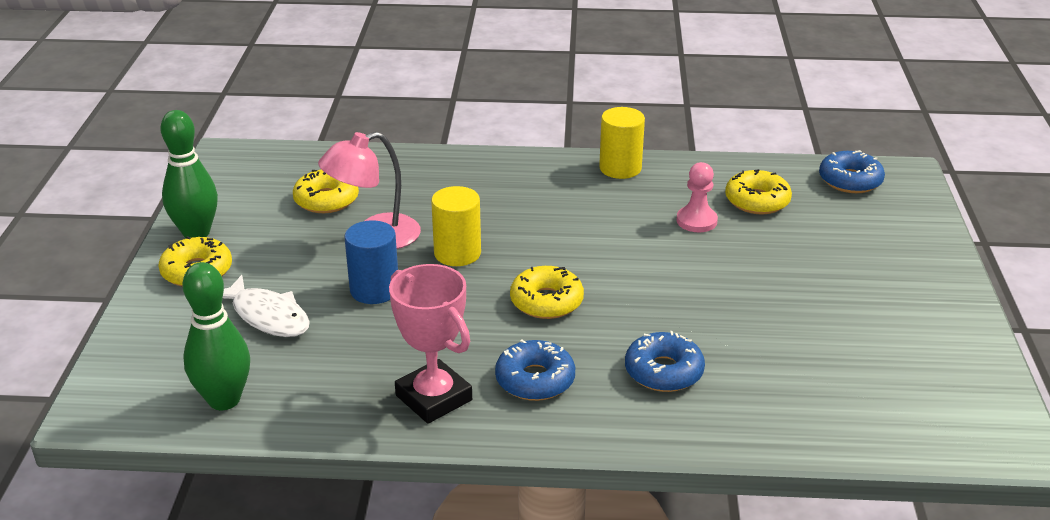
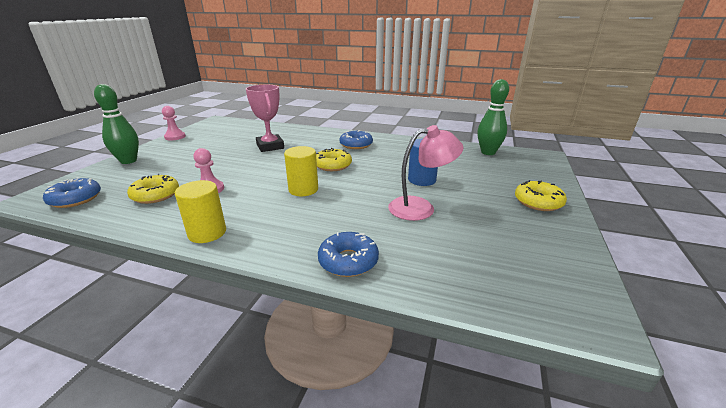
camera: 165 degrees left, 5 degrees down
(196, 233) = (558, 228): green bowling pin -> green bowling pin (128, 161)
(267, 316) = (480, 176): white fish -> none
(326, 200) = (460, 241): yellow donut -> none
(433, 398) = (399, 145): pink trophy -> pink trophy (270, 146)
(457, 253) = (368, 191): yellow cylinder -> yellow cylinder (303, 189)
(663, 371) = (303, 142): blue donut -> blue donut (348, 261)
(976, 340) = (175, 137): none -> pink pawn

